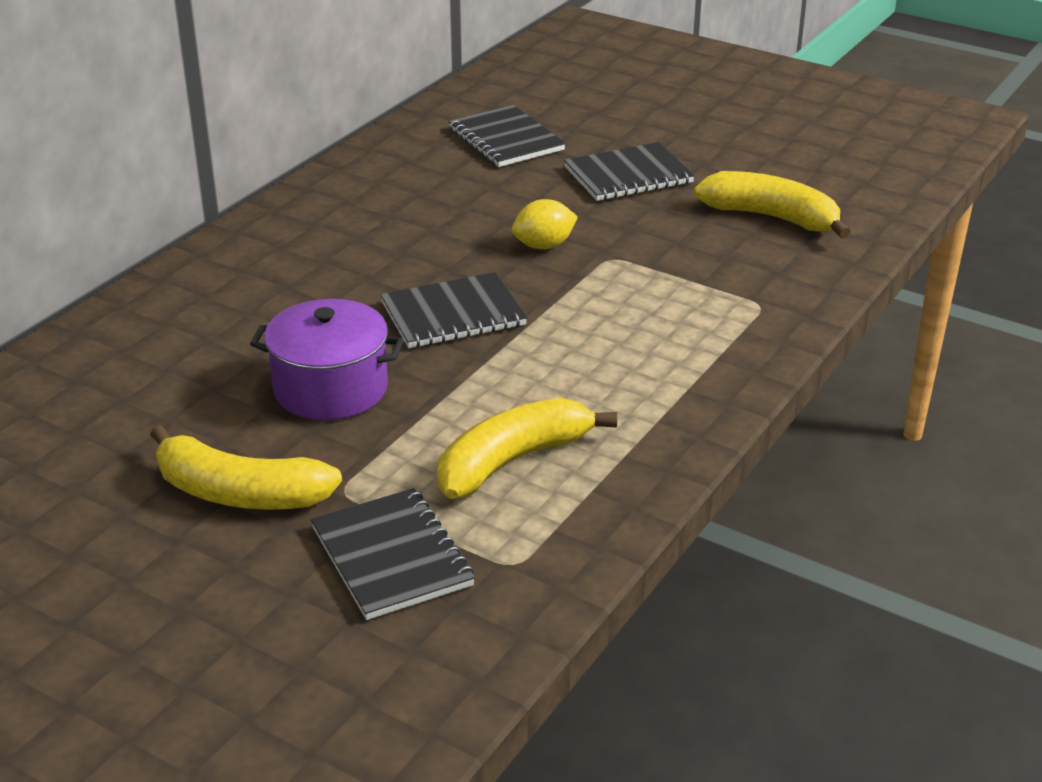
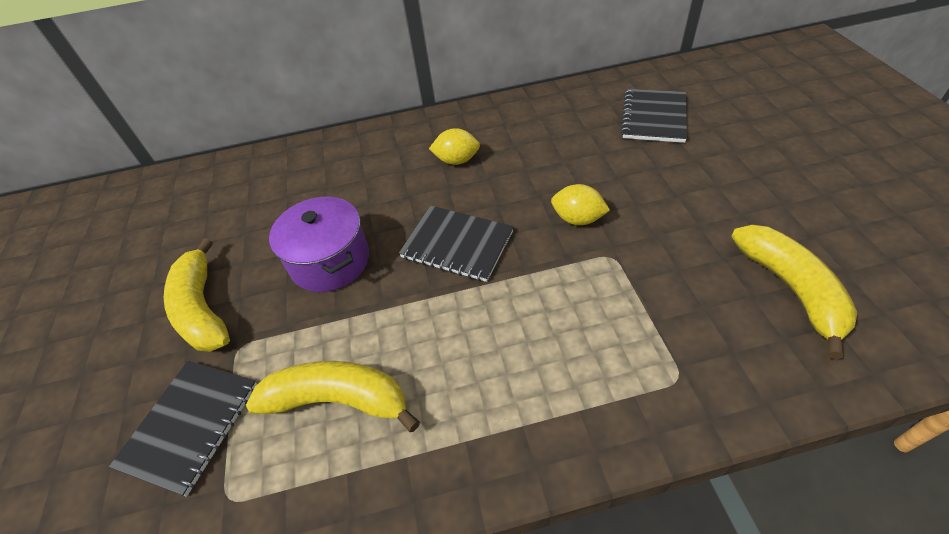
camera: 50 degrees right, 15 degrees up
(341, 253) = (457, 160): none -> yellow lemon
(628, 175) = (709, 186): black notebook -> none

